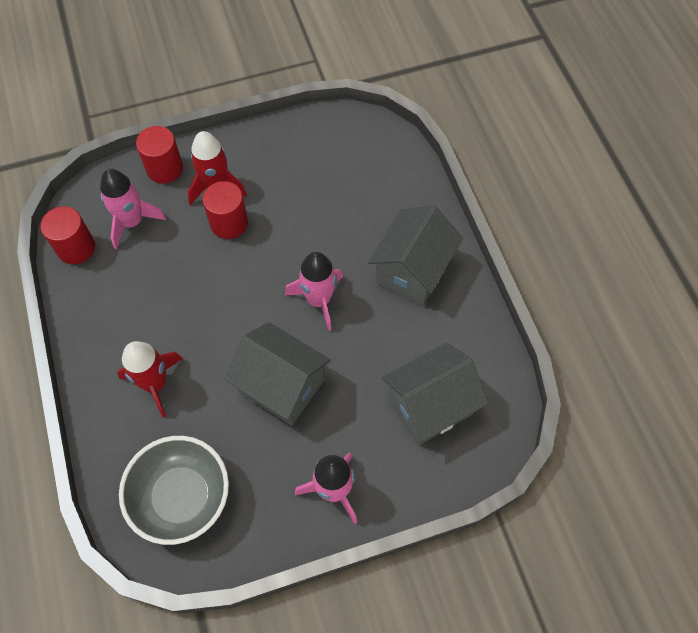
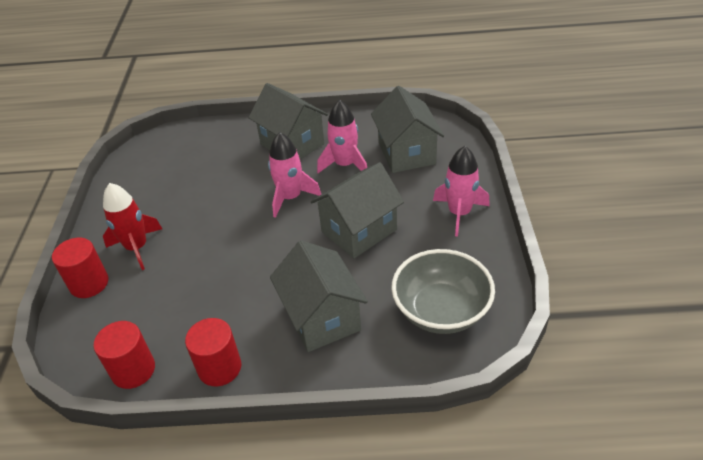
camera: 70 degrees left, 20 degrees down
(132, 222) = (133, 317): pink rocket -> pink rocket (345, 165)
(155, 383) = (322, 317): red rocket -> grey house
(229, 223) = (182, 244): red cylinder -> red cylinder (219, 367)

